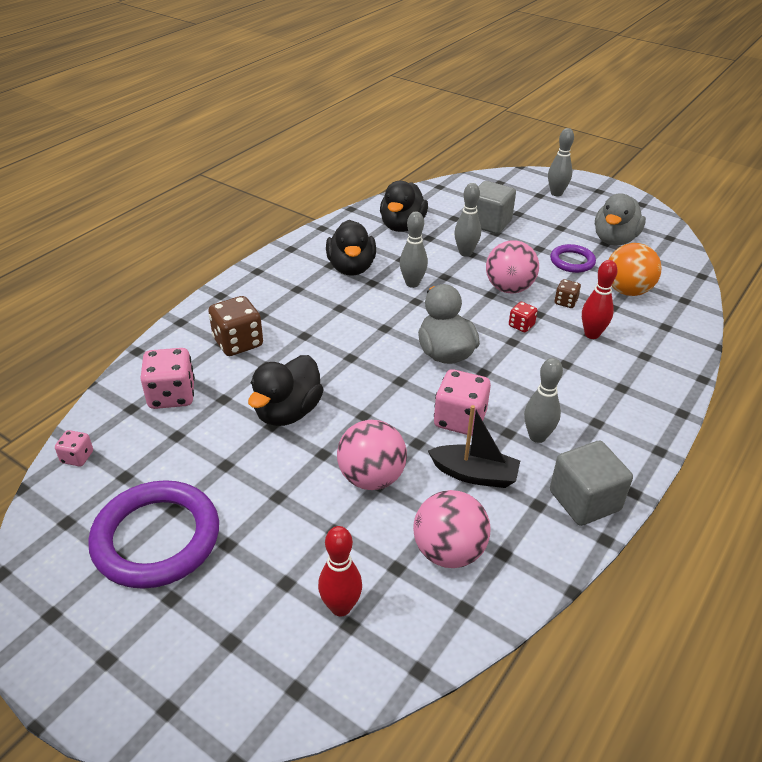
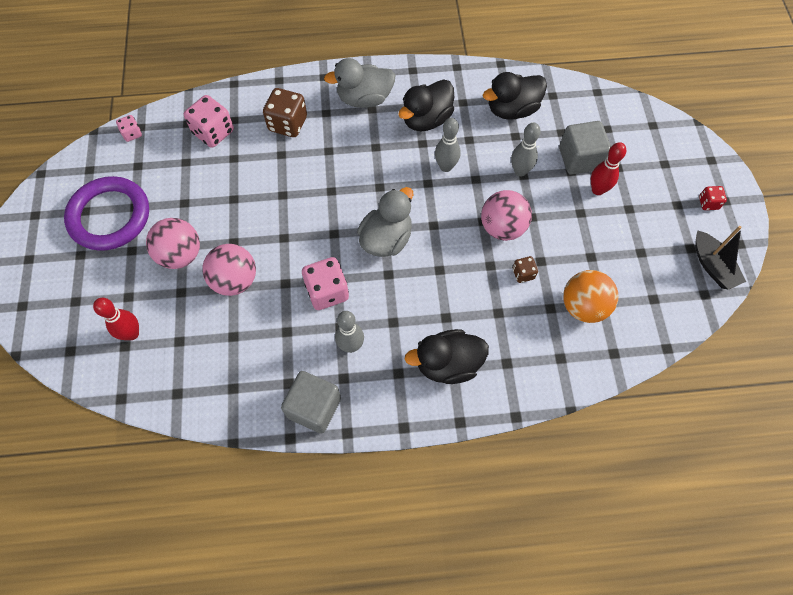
camera: 50 degrees right, 25 degrees up
(288, 412) = (251, 198): black duck -> black duck (448, 364)
(449, 551) = (211, 359): pink ball -> pink ball (180, 255)
(474, 474) = (284, 332): black boat -> black boat (712, 266)
(521, 325) = (463, 263): red dice -> red dice (708, 203)
(556, 193) = (682, 173): grey bowling pin -> none
(572, 261) = (585, 246): purple ring -> none
(592, 334) = (498, 314): red bowling pin -> red bowling pin (597, 190)
(614, 240) = (653, 256): grey duck -> grey duck (364, 99)

